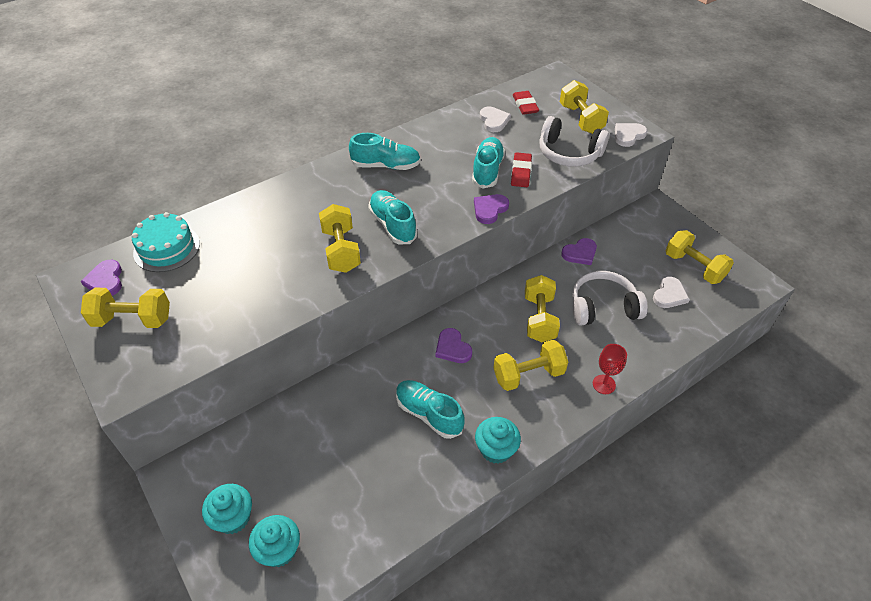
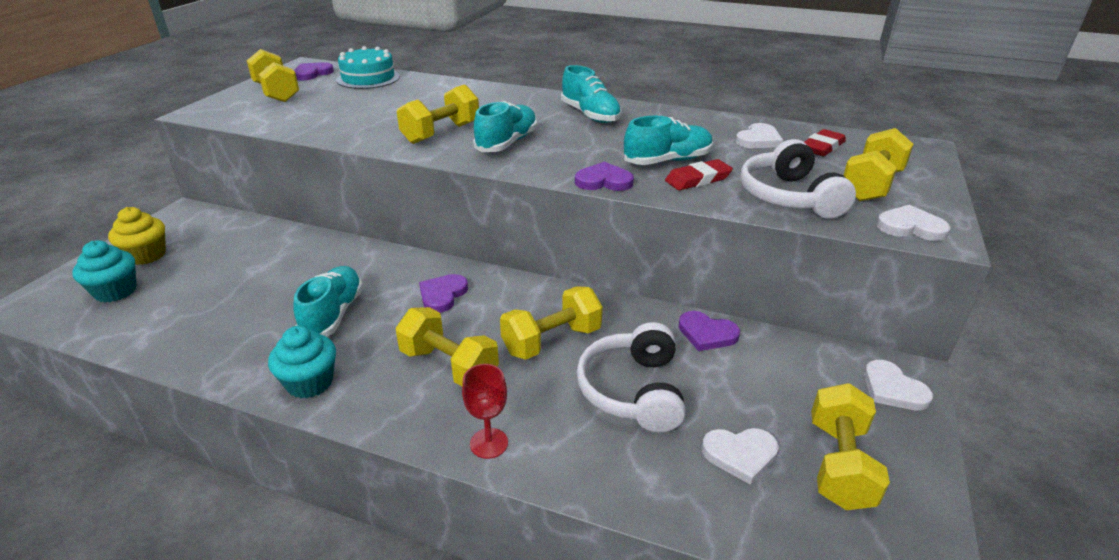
camera: 55 degrees right, 15 degrees down
(233, 518) = (146, 255): turquoise cupcake -> yellow cupcake
(603, 307) = (633, 390): white headphones -> white headphones turned 135 degrees counterclockwise
(663, 218) = (892, 389): none -> white heart

